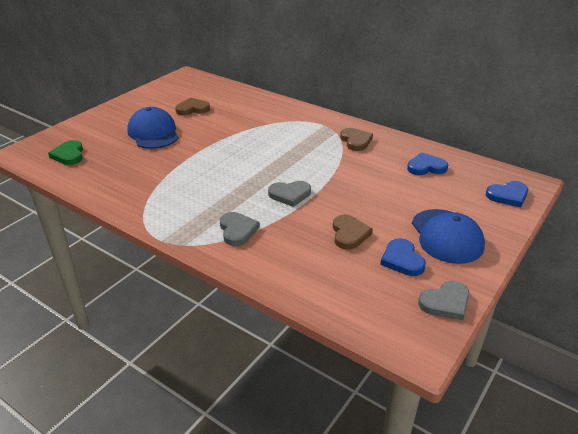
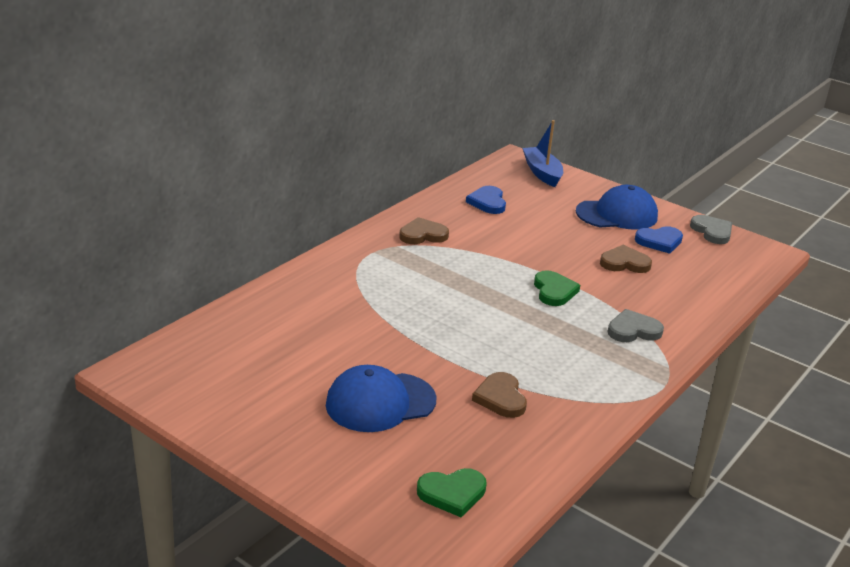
camera: 90 degrees left, 5 degrees down
(192, 109) = (294, 363): brown heart -> brown heart (500, 398)
(290, 194) = (554, 291): grey heart -> green heart
(508, 195) = (542, 173): blue heart -> blue boat

